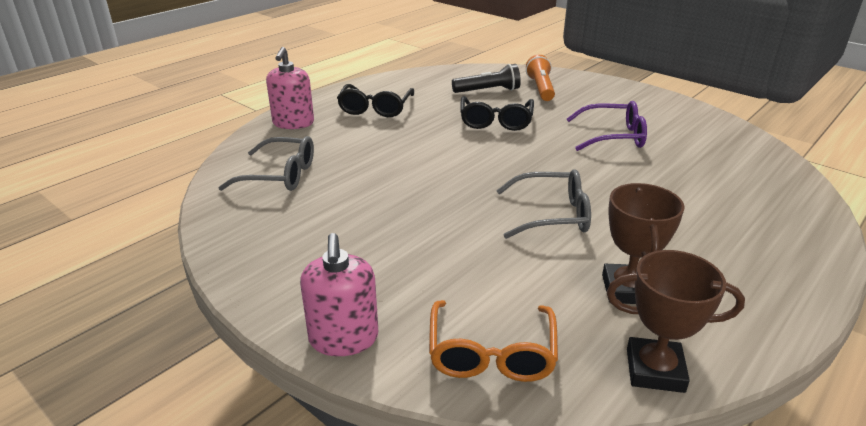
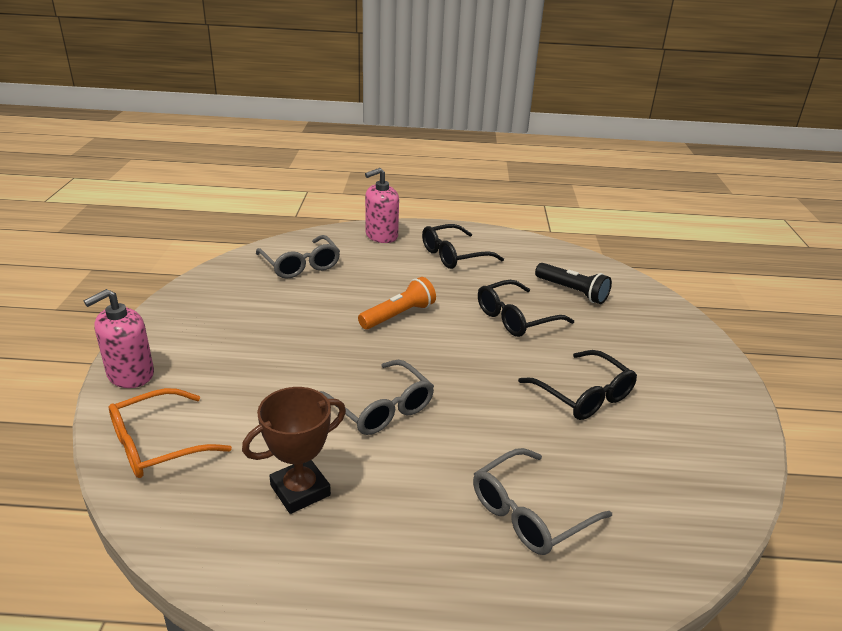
camera: 50 degrees right, 0 degrees up
(540, 88) = (626, 317): orange flashlight -> orange flashlight (398, 315)
(613, 136) = (584, 395): purple glasses -> black glasses
(655, 370) = (194, 540): brown trophy -> none
(721, 203) = (529, 513): none -> grey glasses

